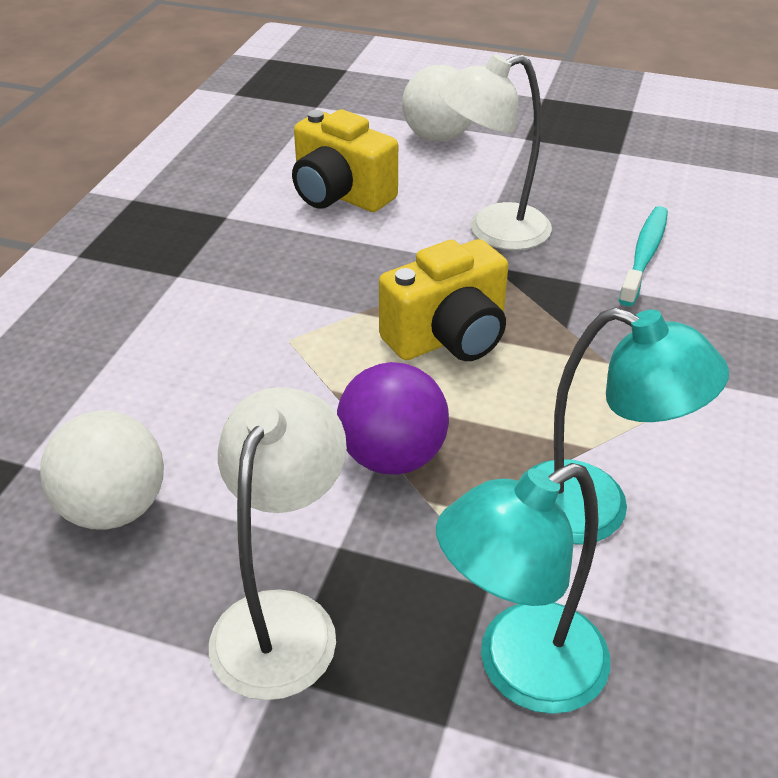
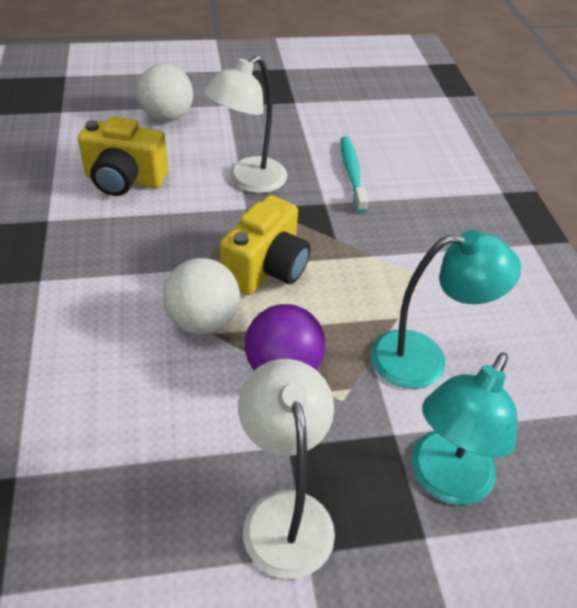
camera: 30 degrees left, 5 degrees up
(114, 508) = (112, 483): white ball -> white ball (203, 321)

